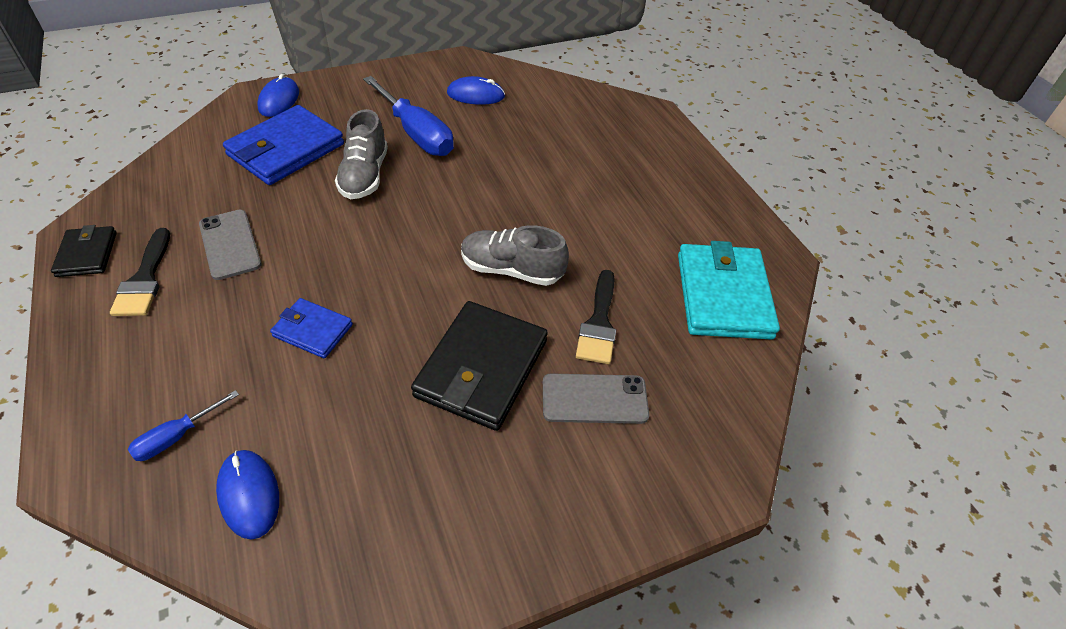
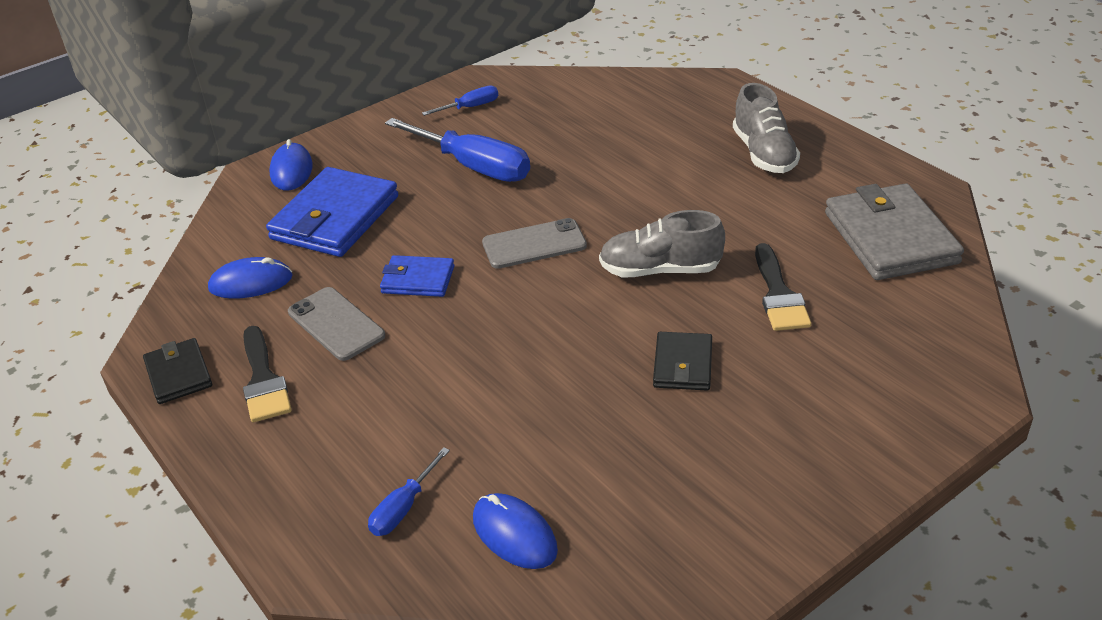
camera: 10 degrees left, 10 degrees down
(313, 330) = (483, 378): blue wallet -> blue wallet (418, 280)
(364, 176) = (442, 221): grey shoe -> grey shoe (764, 154)
(443, 82) = (470, 107): none -> blue screwdriver
(475, 95) = (516, 112): blue mouse -> blue mouse (251, 282)
(481, 368) = (682, 365): black wallet -> black wallet, size x0.54
(594, 399) = (812, 361): grey phone -> grey phone (534, 244)
(723, 295) = (890, 238): turquoise wallet -> grey wallet

